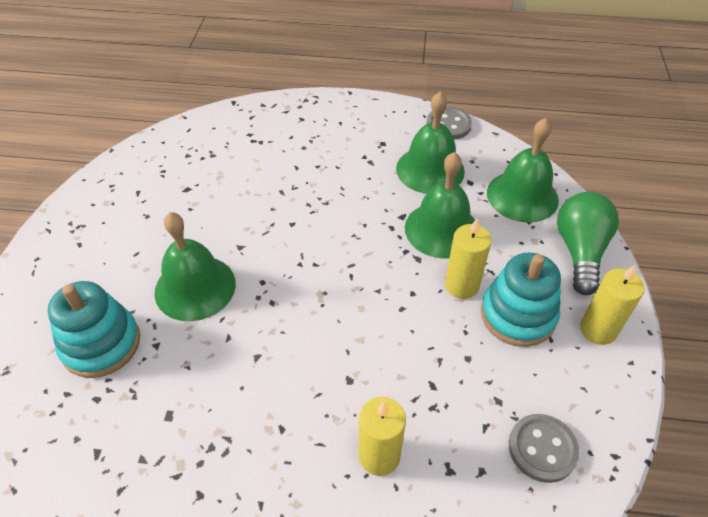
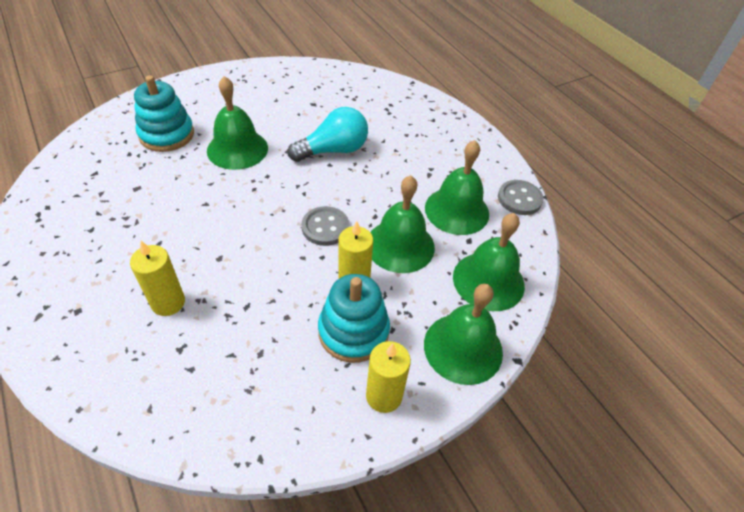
camera: 50 degrees right, 0 degrees up
(275, 210) = (333, 150): none -> turquoise light bulb
(542, 449) = (234, 401): grey button -> grey button (325, 227)
(580, 251) = (463, 348): green light bulb -> green bell

